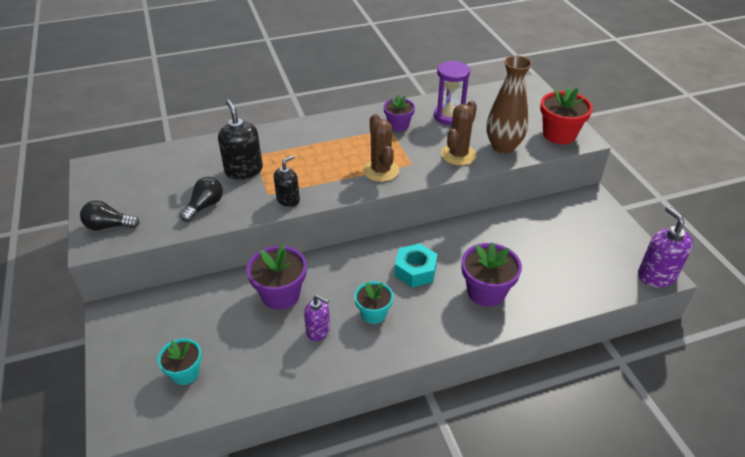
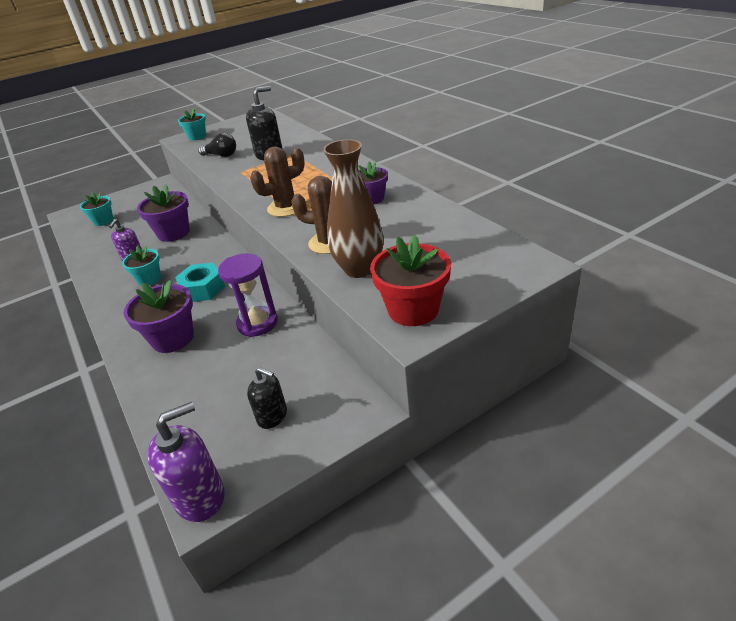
camera: 80 degrees right, 5 degrees down
(109, 226) = (197, 137): black light bulb -> turquoise flower pot
(288, 199) = (233, 180): black soap dispenser -> black soap dispenser (272, 416)
(449, 116) = (408, 222): purple hourglass -> purple hourglass (257, 323)

